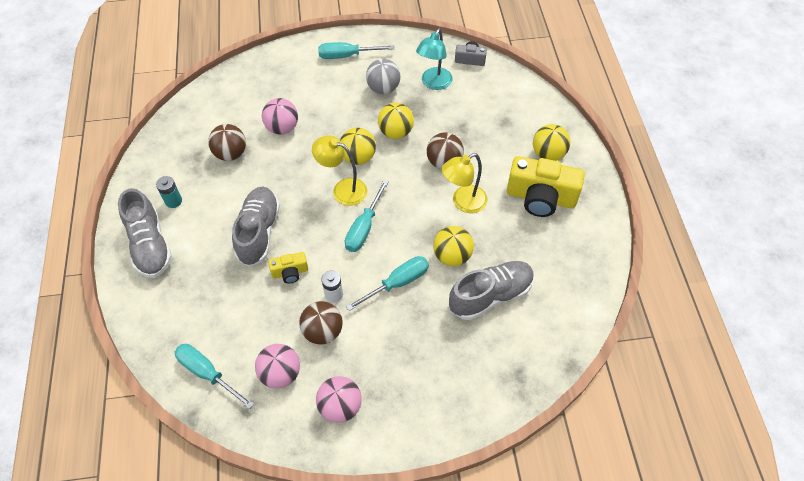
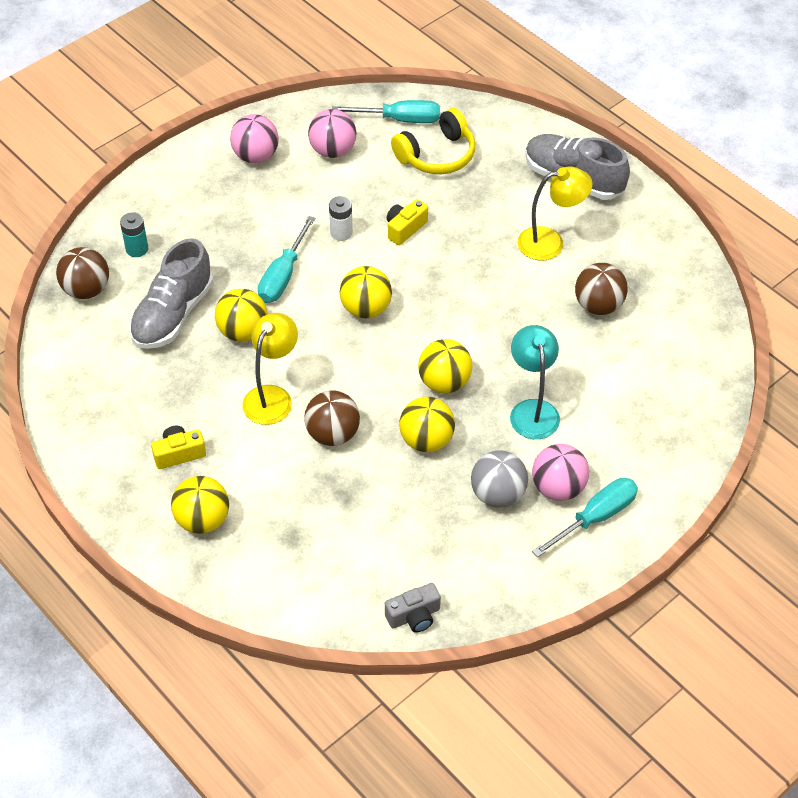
camera: 145 degrees right, 5 degrees down
(173, 201) = (600, 227): turquoise battery -> turquoise battery (137, 249)
(214, 321) = (437, 155): none -> yellow headphones
(259, 232) = (476, 246): grey shoe -> none
(282, 128) = (573, 367): pink ball -> pink ball (558, 488)
(323, 331) = (323, 199): brown ball -> brown ball (86, 290)
(343, 189) = (428, 336): yellow lamp -> yellow lamp (550, 242)
(364, 228) = (366, 309): turquoise screwdriver -> yellow ball
(434, 83) = (435, 542): turquoise lamp -> turquoise lamp (532, 410)
(541, 198) = (179, 454): yellow camera -> yellow camera, size x0.49

